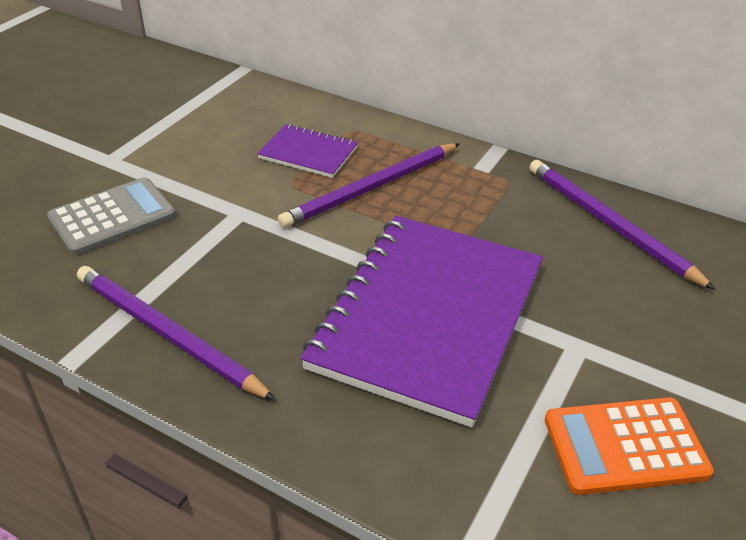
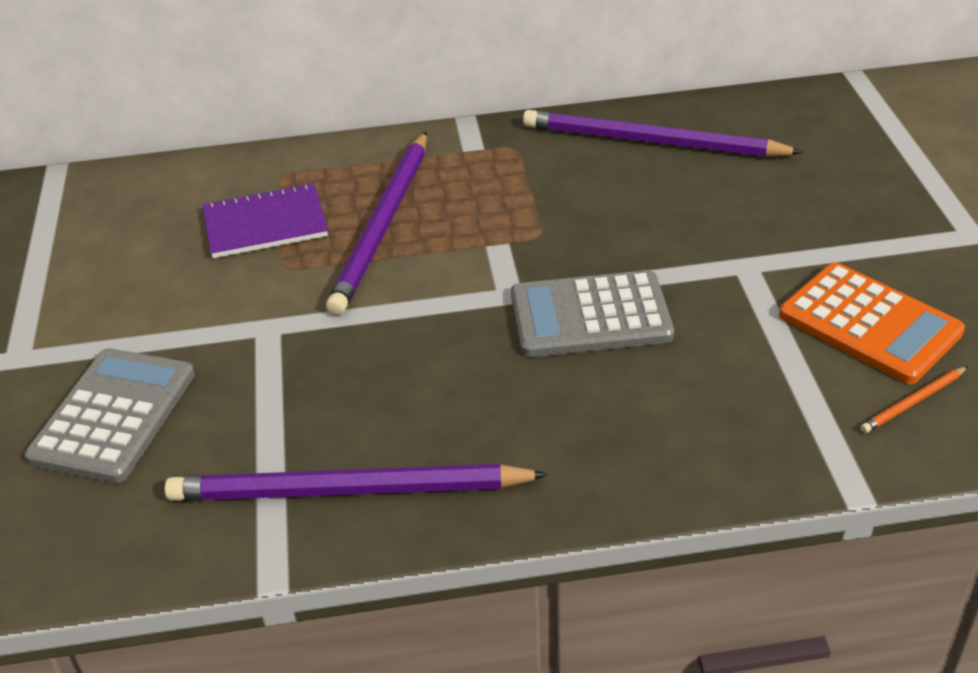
camera: 35 degrees left, 0 degrees up
(428, 317) = (590, 316): purple notebook -> grey calculator
(591, 527) = (913, 402): none -> orange pencil
(625, 446) = (869, 324): orange calculator -> orange calculator turned 90 degrees counterclockwise

